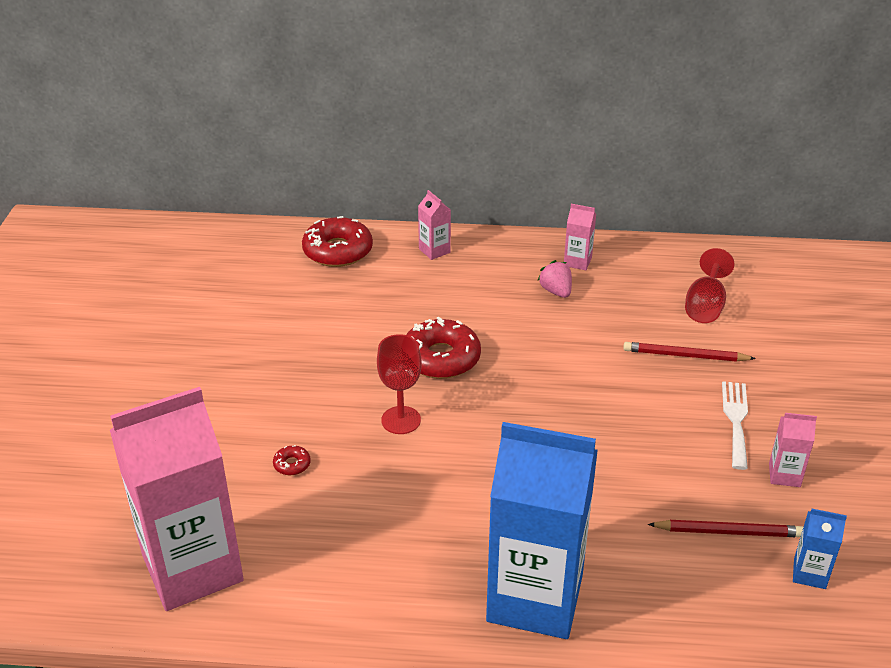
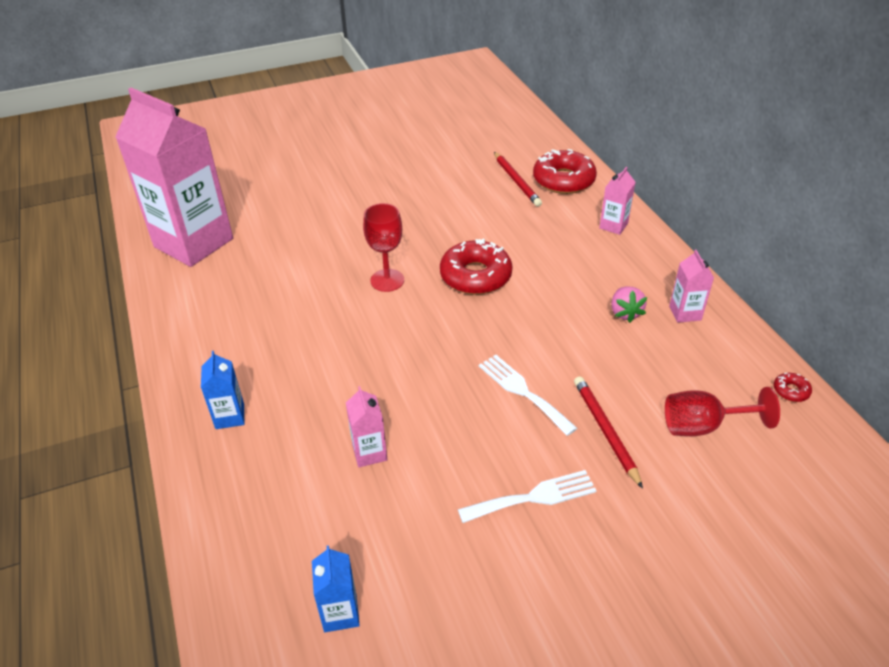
camera: 65 degrees right, 5 degrees up
(292, 464) = (309, 247): red donut -> red donut (791, 391)
(535, 598) = (230, 416): blue carton -> blue carton, size x0.40
(556, 291) = (625, 313): pink strawberry -> pink strawberry turned 135 degrees clockwise
(616, 384) = (523, 391): none -> white fork
(728, 532) = (367, 529): red pencil -> red pencil (516, 181)
(784, 475) = (474, 559): pink carton -> pink carton (369, 452)

